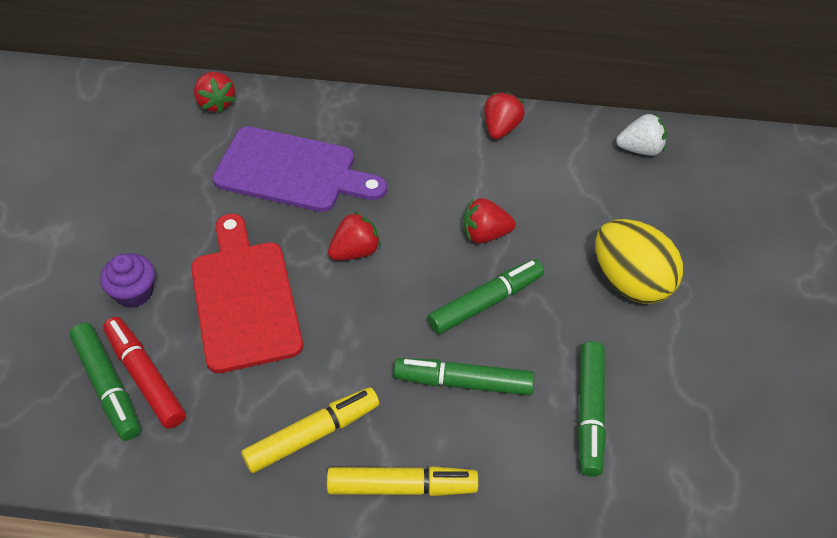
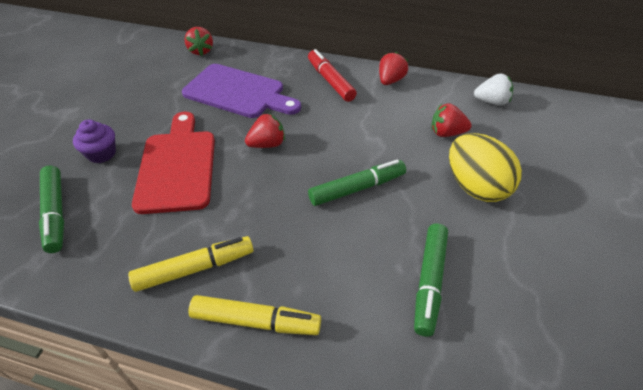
camera: 10 degrees right, 5 degrees down
(145, 377) = (85, 210): red marker -> red marker (330, 81)
(464, 382) = (327, 244): green marker -> none
(485, 234) = (366, 143): red strawberry -> red strawberry (446, 133)

